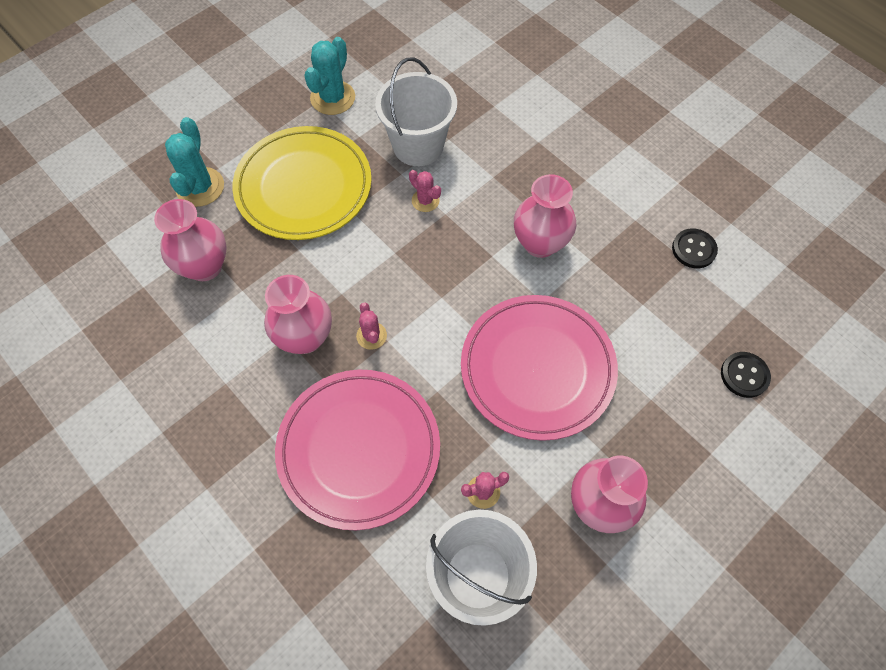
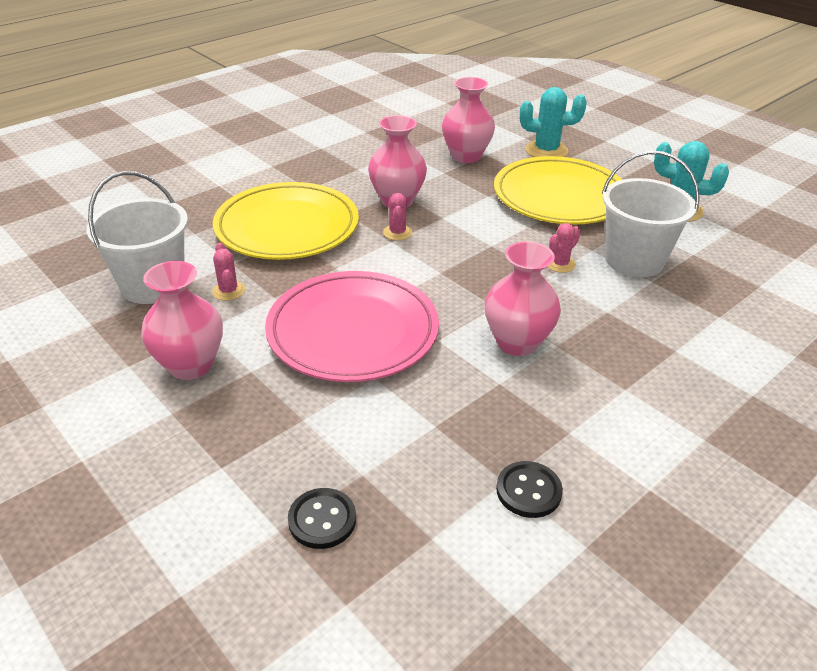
camera: 90 degrees right, 25 degrees down
(359, 449) = (287, 227): pink plate -> yellow plate
(371, 336) = (397, 233): pink cactus -> pink cactus turned 75 degrees counterclockwise

